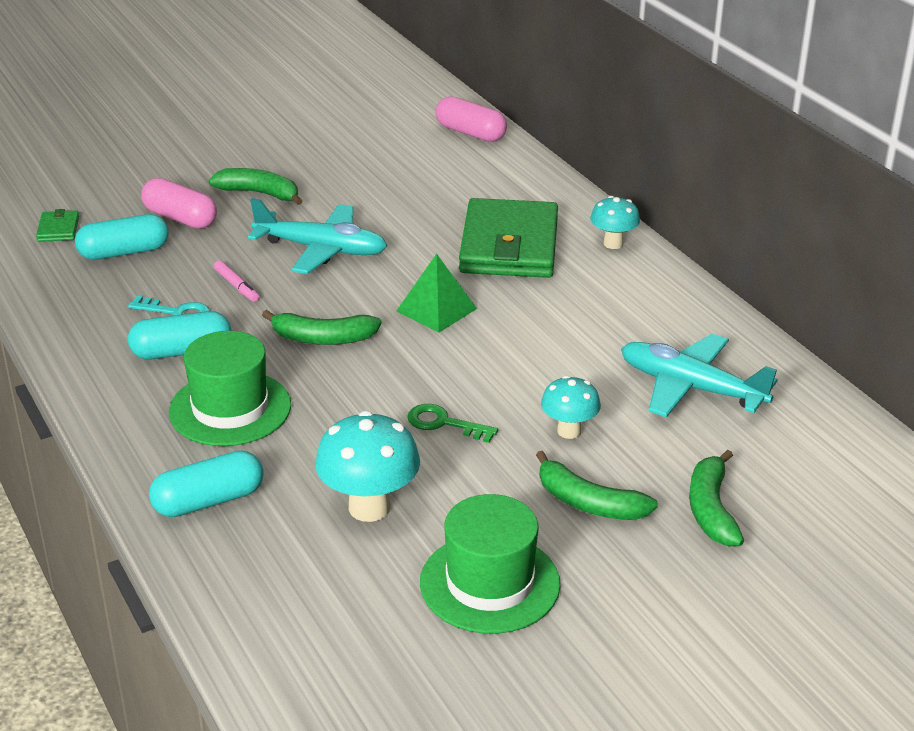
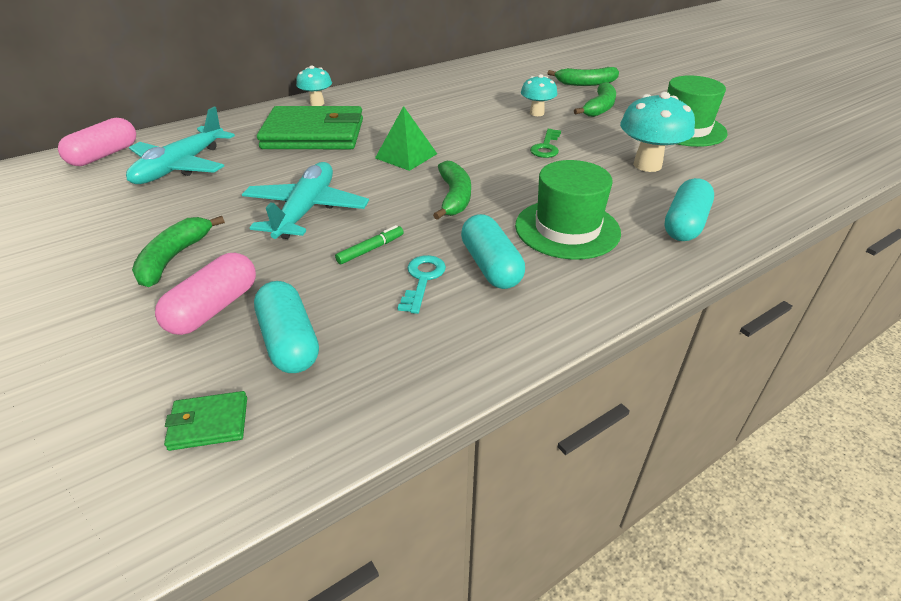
camera: 95 degrees left, 5 degrees up
(208, 501) = (684, 224): turquoise capsule -> turquoise capsule turned 60 degrees clockwise
(236, 286) = (370, 249): pink marker -> green marker
(690, 387) = (481, 86): turquoise plane -> turquoise plane (180, 167)

